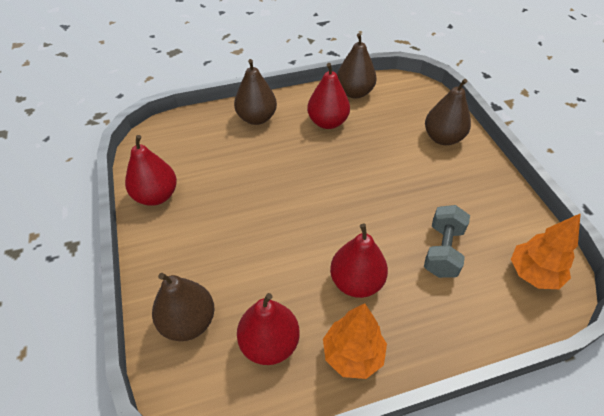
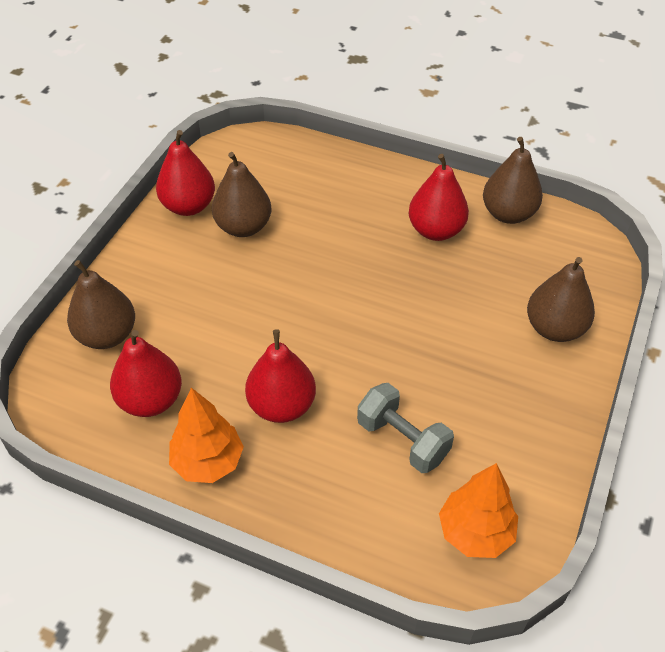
camera: 40 degrees right, 0 degrees up
(256, 118) = (363, 182): brown pear -> brown pear (243, 227)
(442, 251) = (402, 440): grey dumbbell -> grey dumbbell turned 75 degrees clockwise

